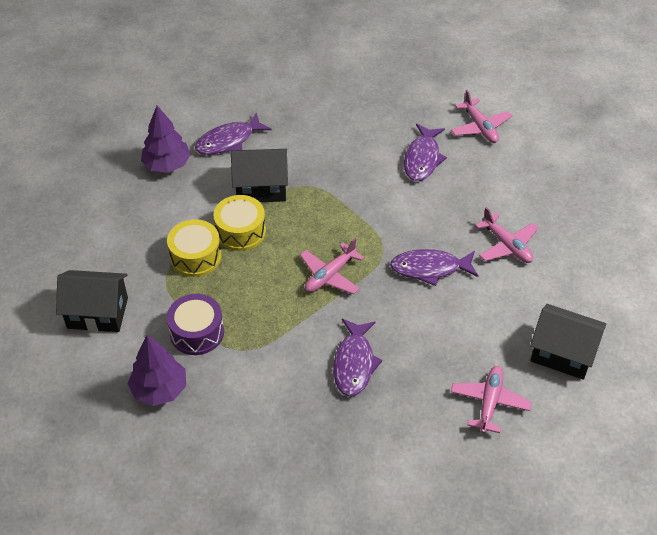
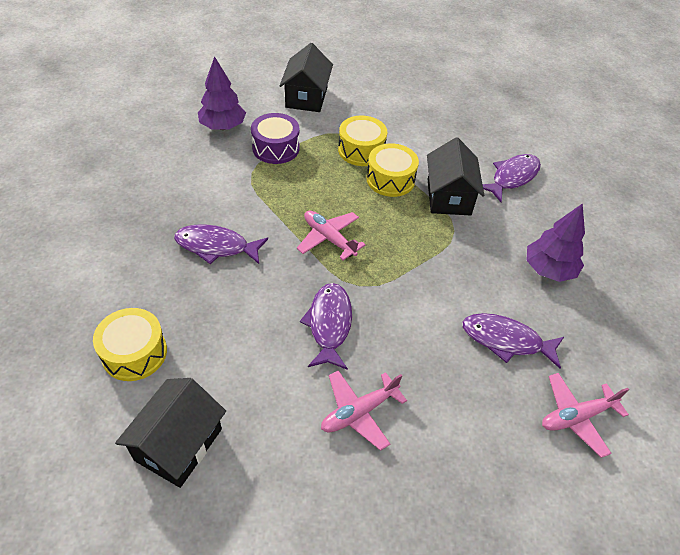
camera: 90 degrees right, 0 degrees up
(167, 165) = (474, 137): purple tree -> purple tree (549, 270)
(228, 141) = (512, 177): purple fish -> purple fish turned 75 degrees clockwise
(489, 403) = (134, 353): pink plane -> yellow drum

